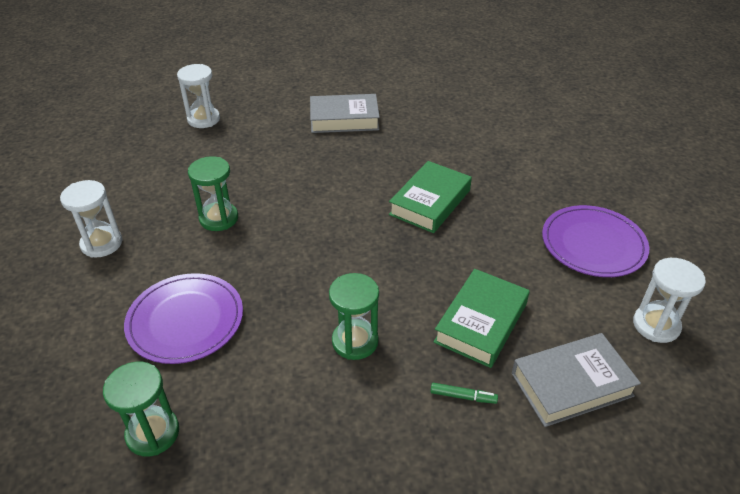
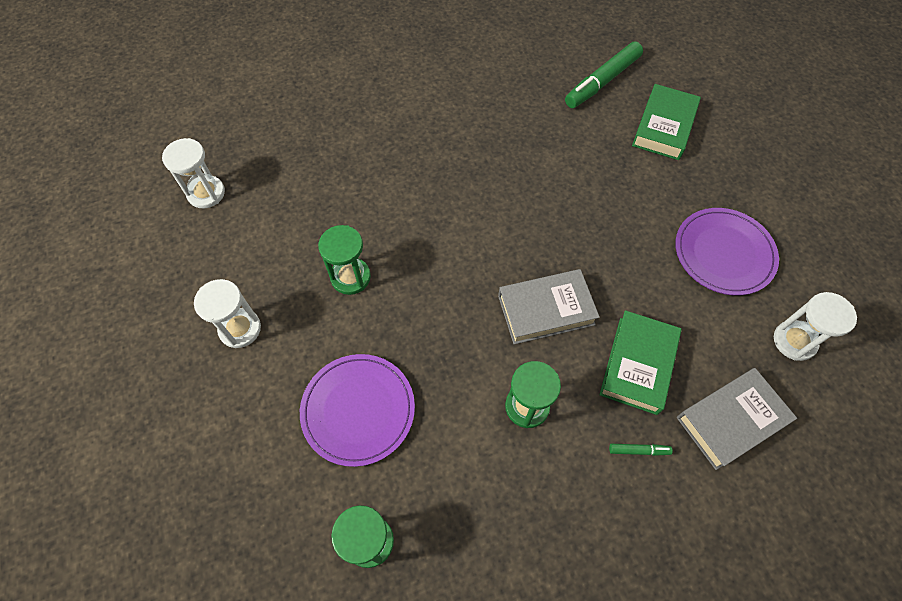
camera: 10 degrees left, 20 degrees up
(203, 119) = (290, 141): white hourglass -> white hourglass (206, 193)
(344, 119) = (442, 121): grey book -> grey book (546, 310)
(430, 202) = (558, 223): green book -> green book (664, 127)
(502, 107) = (602, 81): none -> green marker

